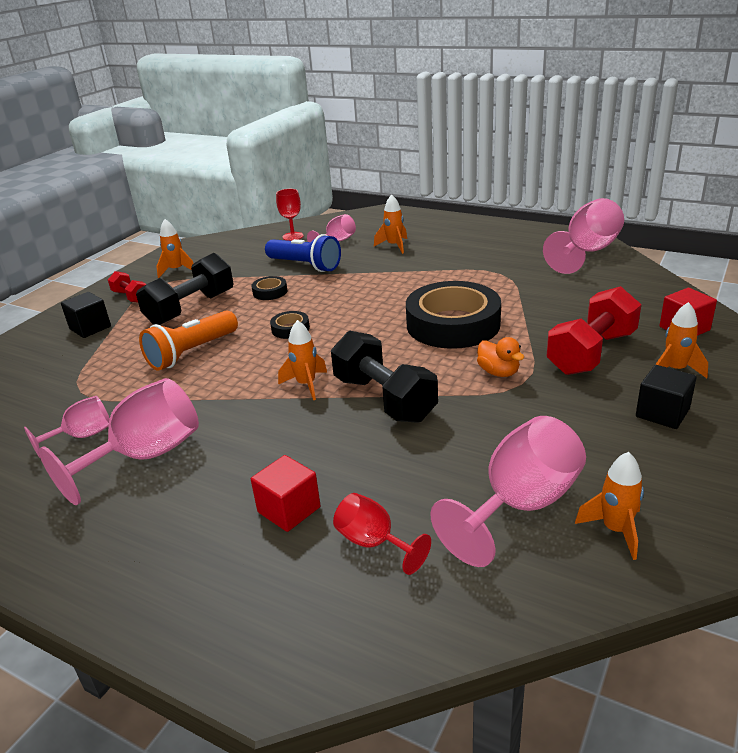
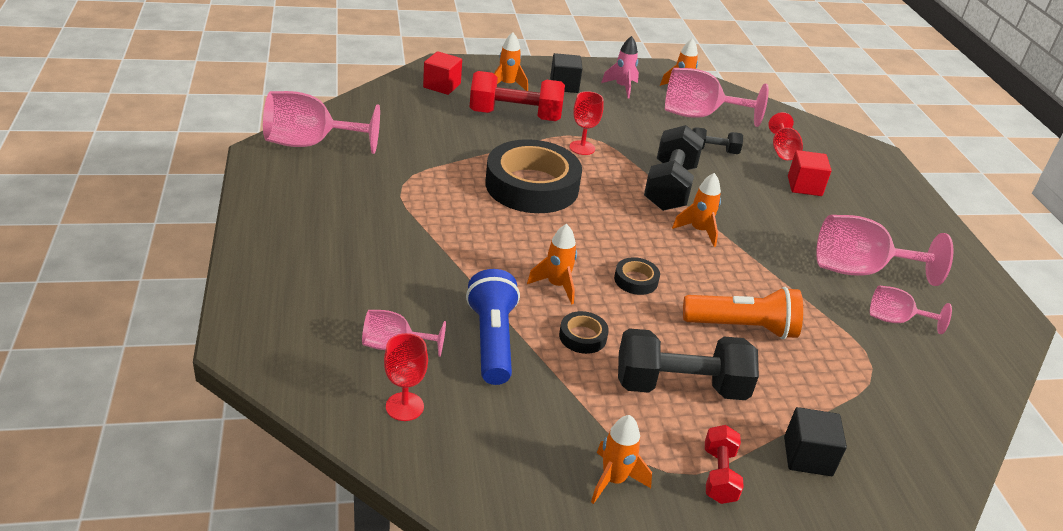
camera: 135 degrees left, 5 degrees up
(394, 246) = (376, 283): orange rocket -> orange rocket (556, 285)
(423, 469) = (713, 151): none -> black dumbbell
(498, 372) = (582, 148): orange duck -> red goblet
(640, 464) = (622, 87): none -> pink rocket

